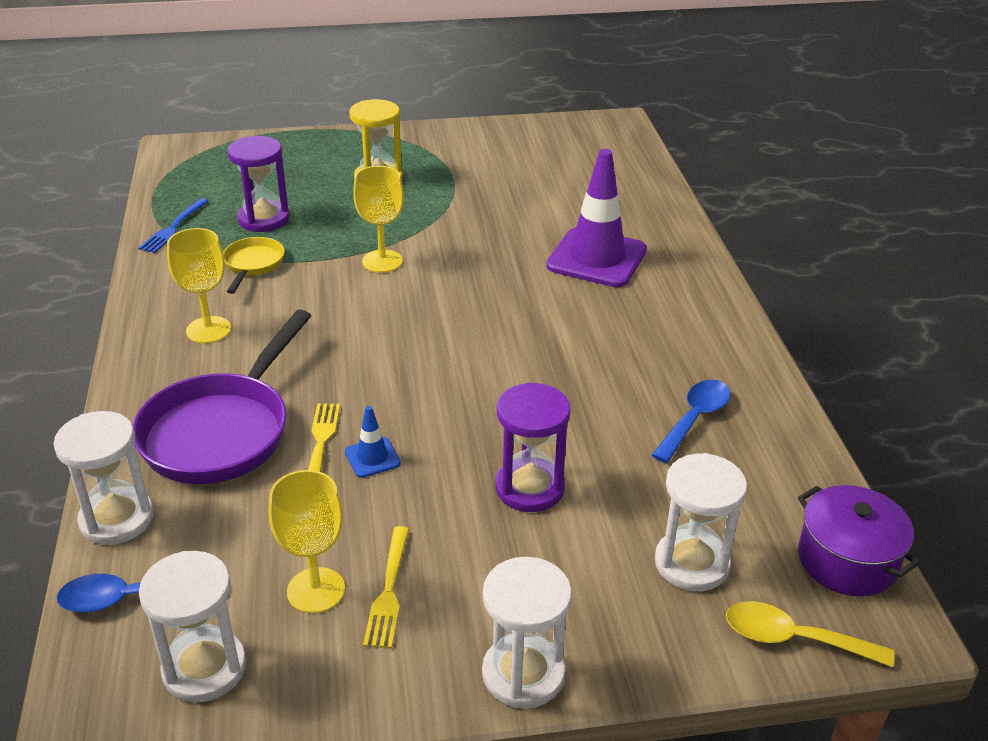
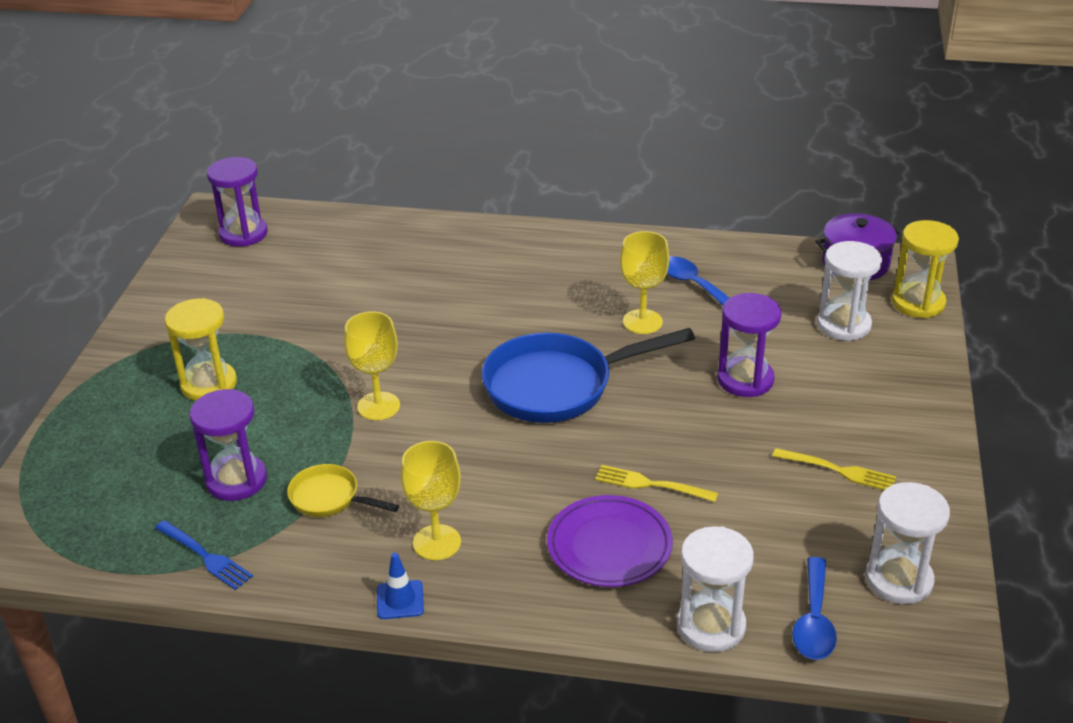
camera: 70 degrees left, 0 degrees up
(222, 431) = (609, 546): purple pan -> purple plate
(316, 590) = (829, 509): yellow goblet -> yellow goblet (642, 322)
(372, 457) = (680, 457): blue traffic cone -> blue traffic cone (400, 600)
(456, 354) = (557, 386): none -> blue pan
(523, 674) = (929, 420): white hourglass -> none
(595, 142) = (243, 234): none -> purple hourglass
(596, 258) = (451, 279): purple traffic cone -> none
(793, 639) = (918, 303): yellow spoon -> yellow hourglass

